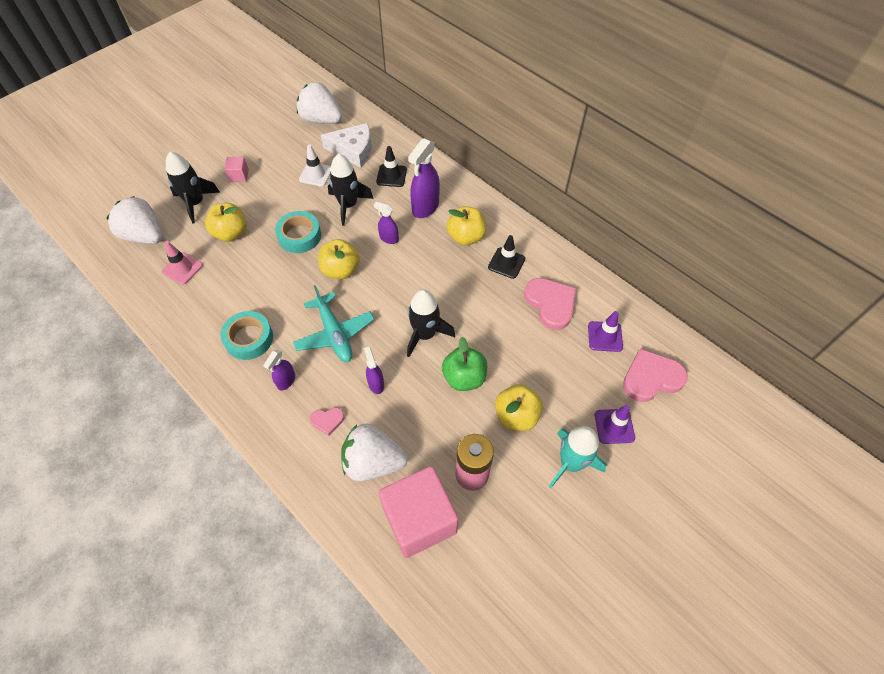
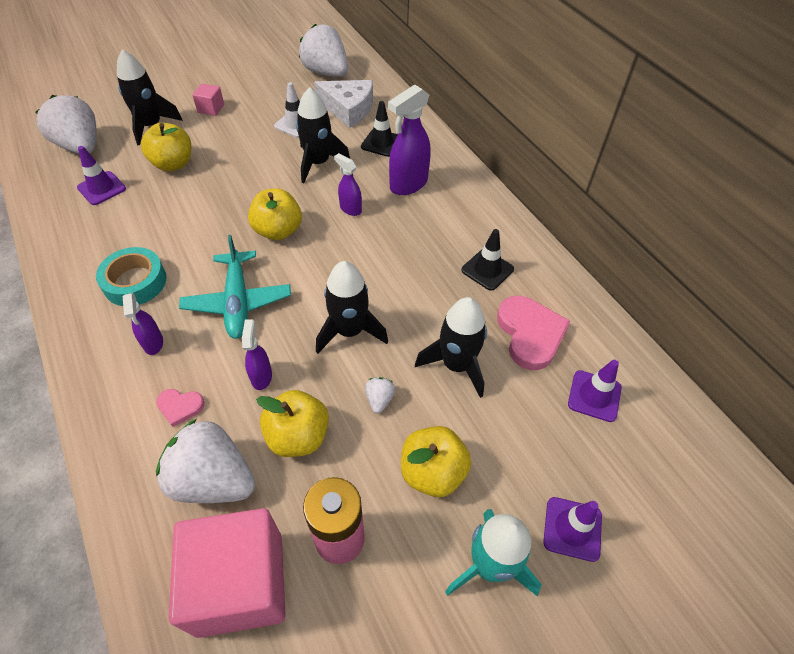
camera: 15 degrees right, 5 degrees down
(182, 268) = (102, 188): pink traffic cone -> purple traffic cone
(286, 381) = (153, 343): purple spray bottle -> purple spray bottle turned 60 degrees counterclockwise
(299, 236) = (247, 183): turquoise tape -> none
(464, 378) = (379, 399): green apple -> white strawberry
(466, 237) = (446, 228): yellow apple -> yellow apple (298, 436)
(508, 339) = (456, 365): none -> black rocket
(651, 378) = (648, 472): pink heart -> none

